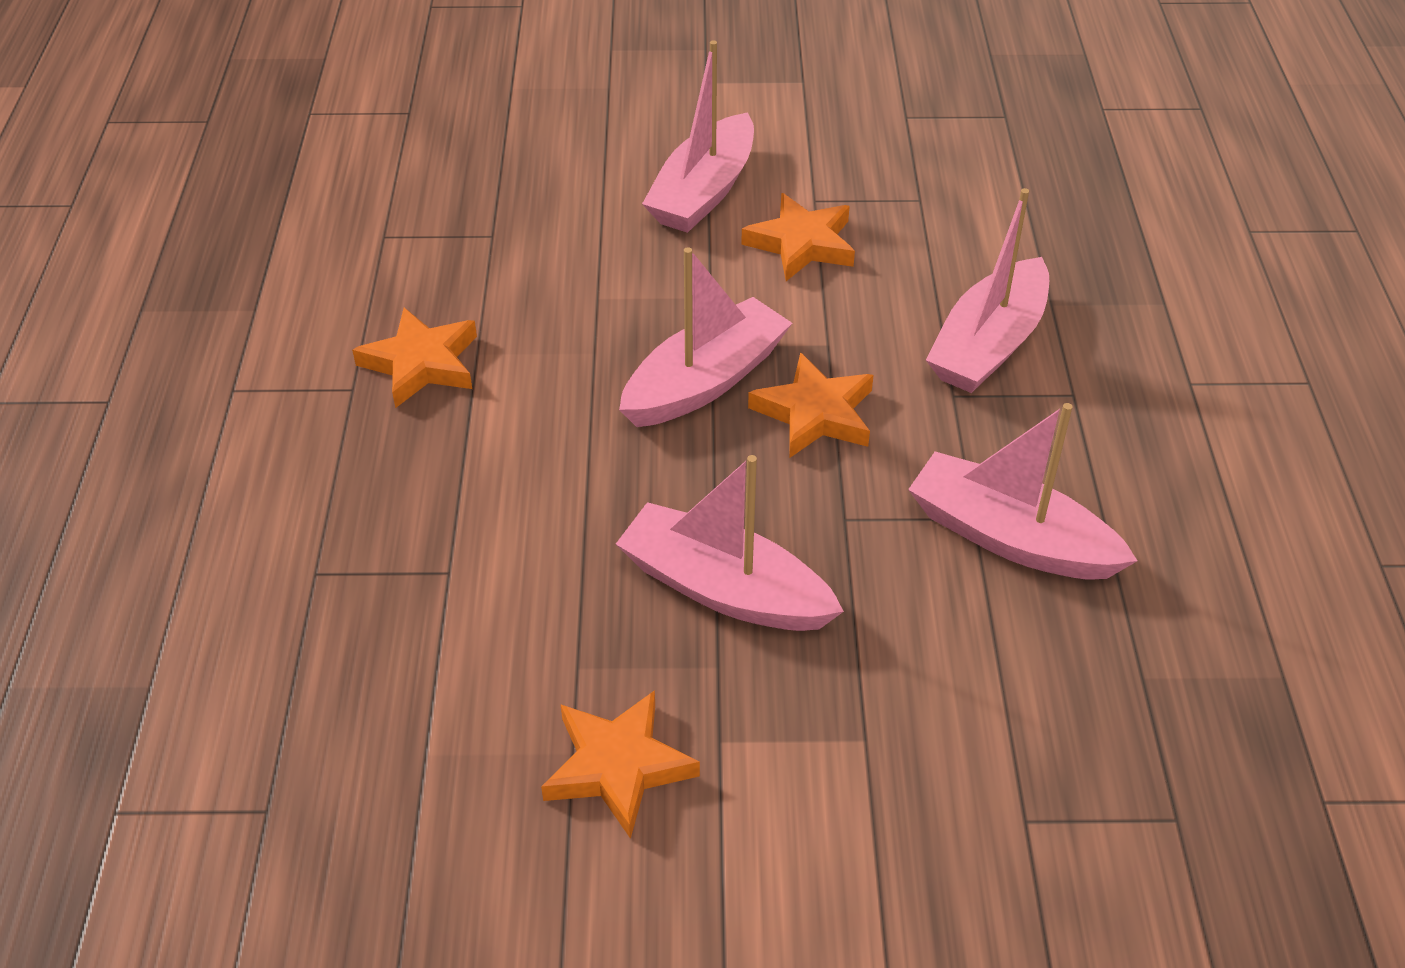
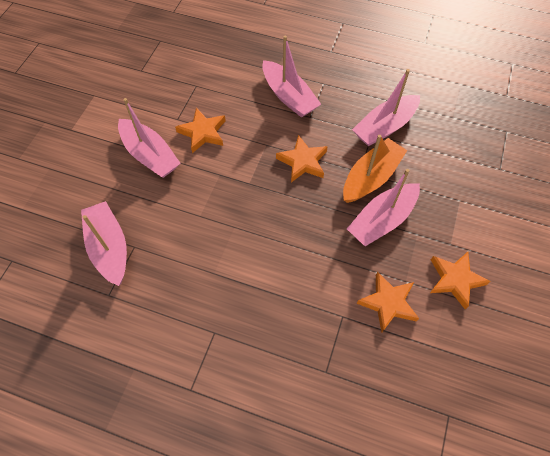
camera: 70 degrees left, 15 degrees up
(421, 363) = (211, 298): orange star -> orange star (388, 303)
(705, 381) = (269, 192): pink boat -> pink boat (109, 247)
(838, 543) = (371, 177): none -> orange boat

